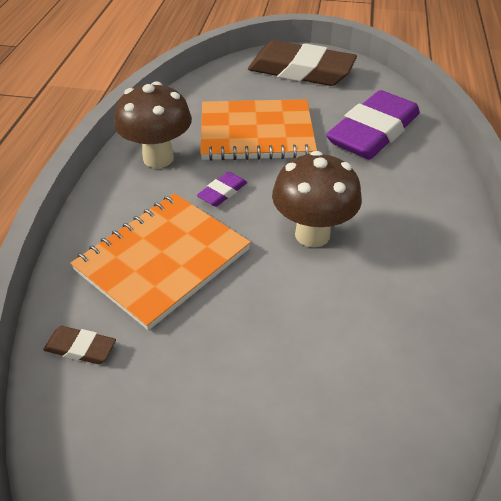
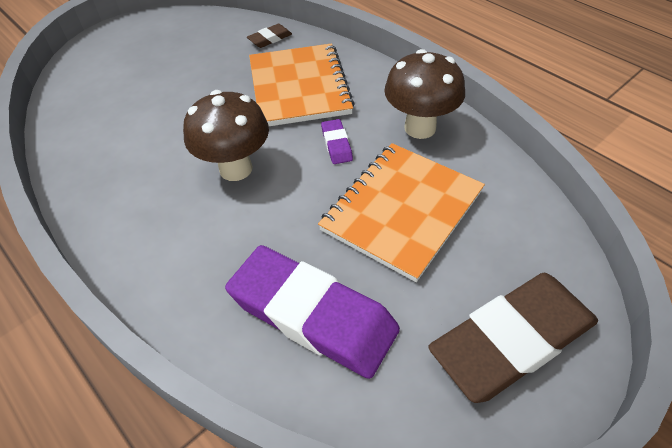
camera: 130 degrees right, 5 degrees up
(373, 132) = (312, 315): purple eraser -> purple eraser turned 45 degrees counterclockwise

